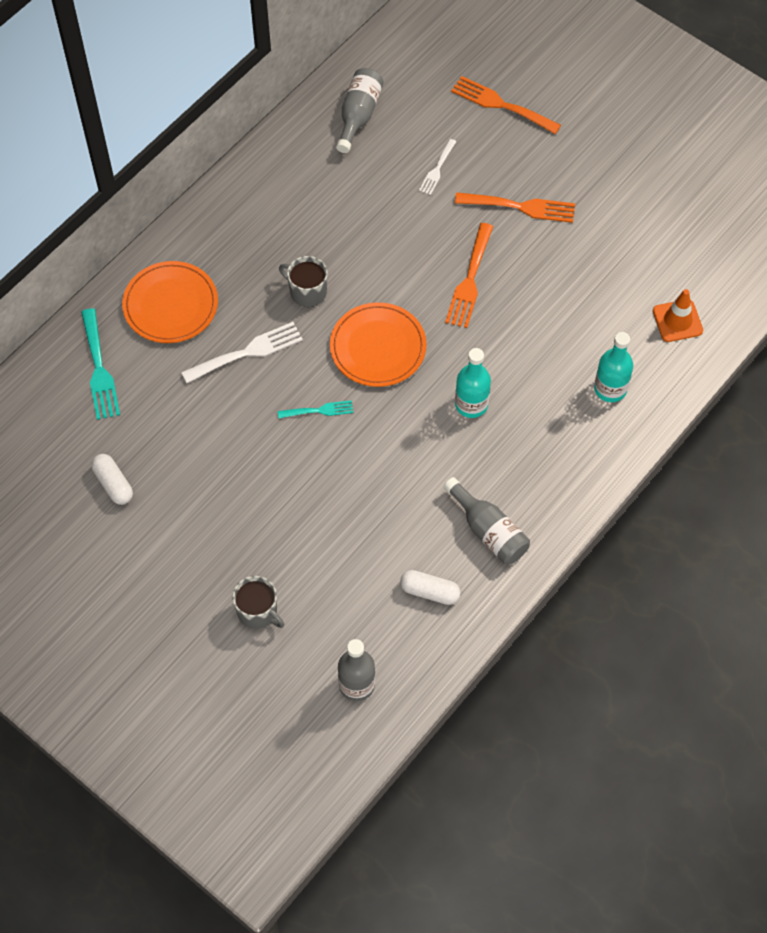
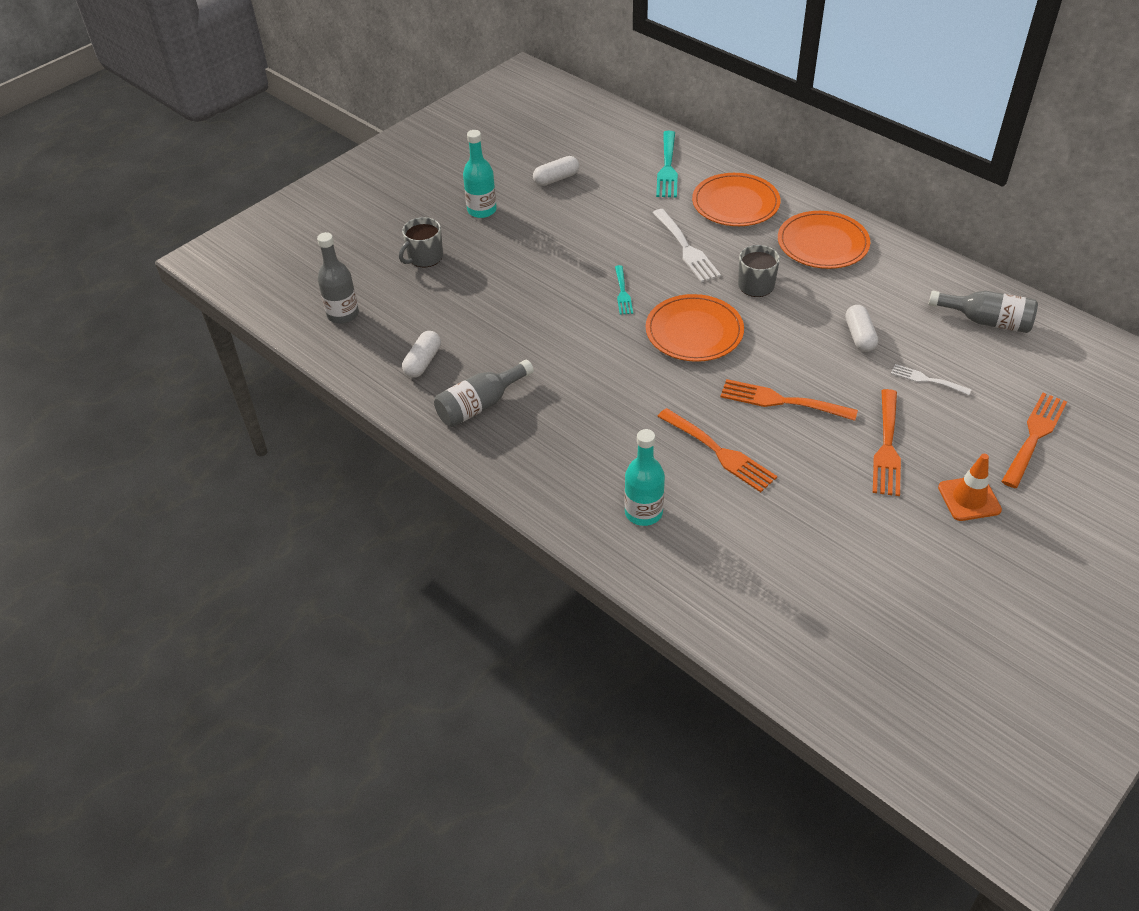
camera: 95 degrees right, 15 degrees down
(99, 369) = (667, 168): turquoise fork -> turquoise fork turned 75 degrees counterclockwise
(242, 231) = (822, 243): none -> orange plate
(381, 213) = (859, 336): none -> white capsule
(471, 404) = (626, 397): turquoise bottle -> turquoise bottle (482, 210)
(536, 330) = (719, 452): none -> orange fork
(677, 321) = (739, 584): orange traffic cone -> orange traffic cone (969, 498)

